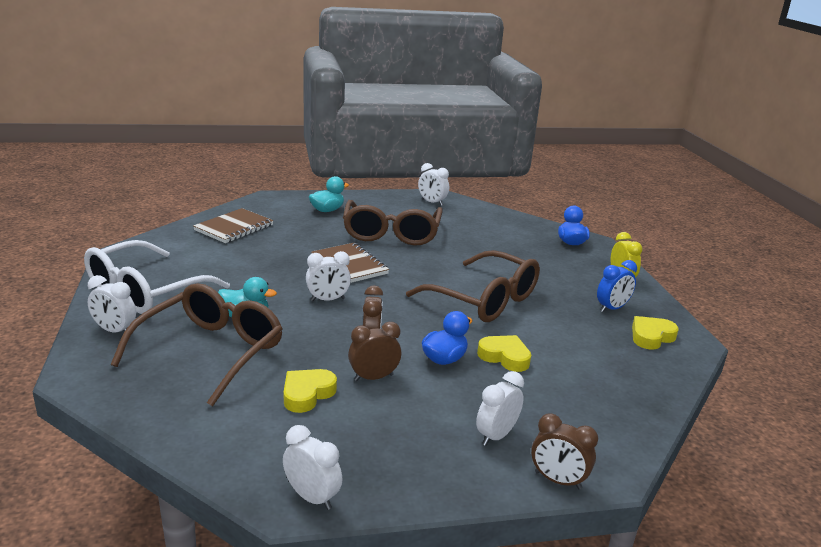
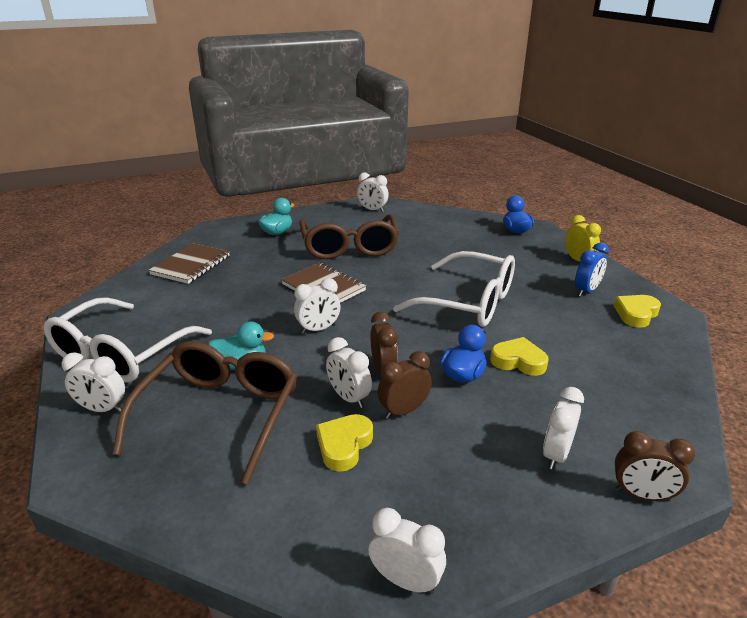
camera: 10 degrees left, 5 degrees up
(329, 359) = (349, 398): none -> white clock
(484, 300) = (469, 302): brown glasses -> white glasses

